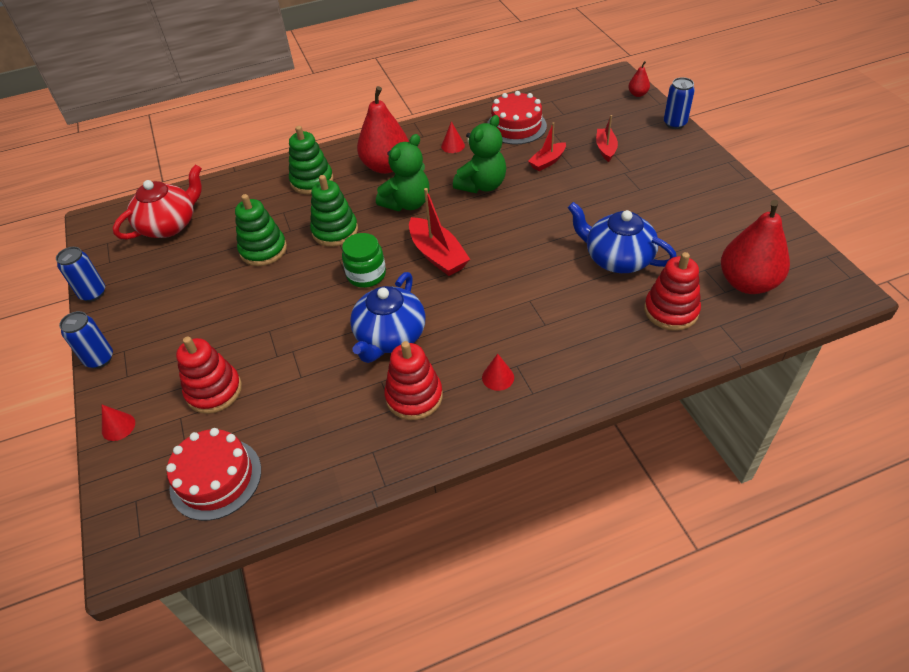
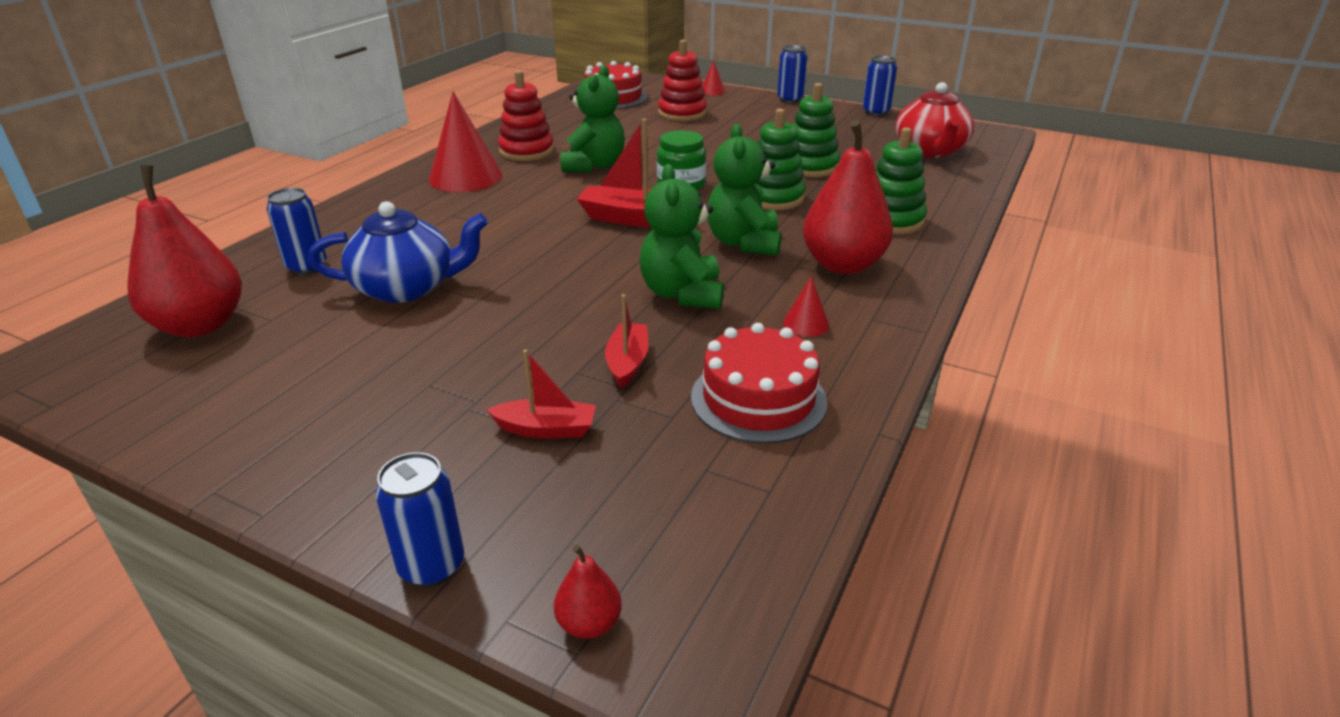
camera: 135 degrees right, 15 degrees down
(390, 336) = (594, 166): blue teapot -> green teddy bear
(498, 377) = (465, 177): red cone -> red cone, size x2.17
(605, 149) = (546, 429): red boat -> red boat turned 45 degrees counterclockwise
(671, 311) = (307, 267): red stacking toy -> blue can

